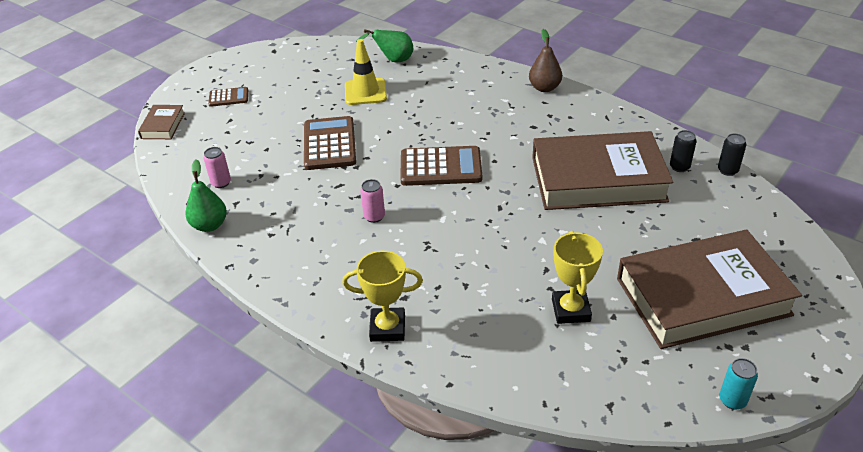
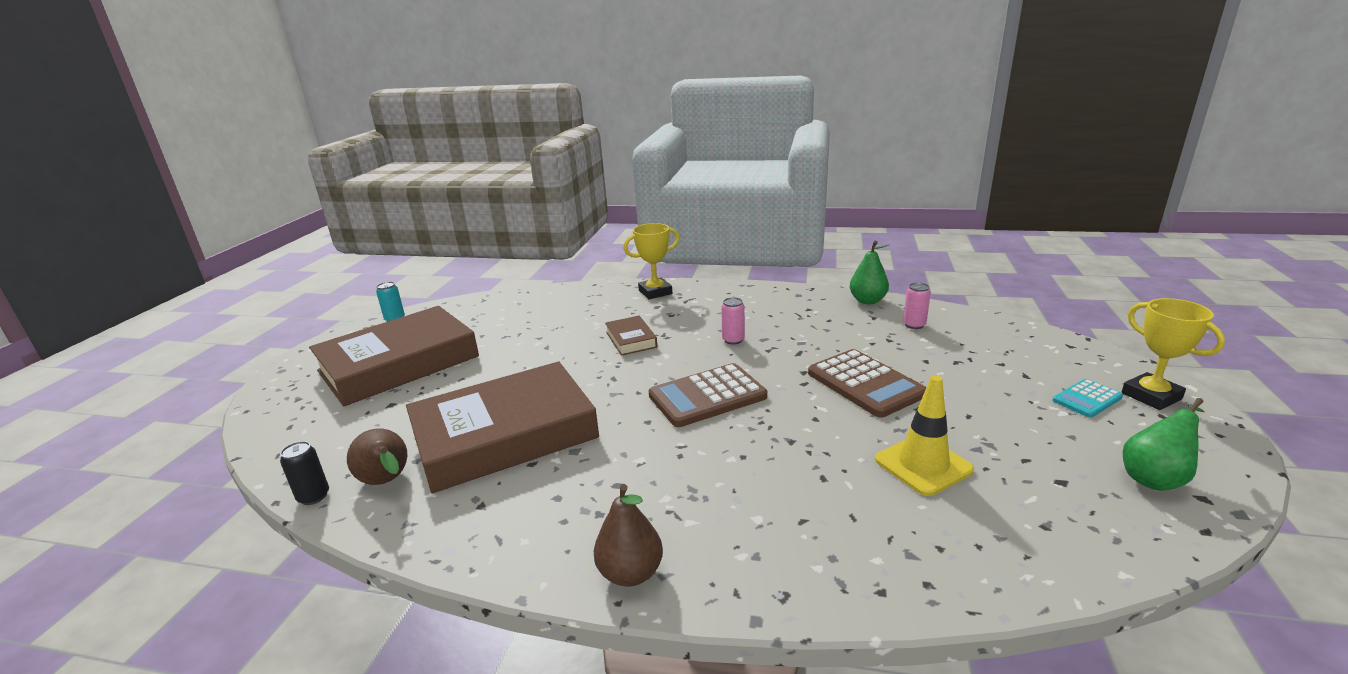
camera: 155 degrees right, 15 degrees down
(163, 125) = (1081, 349): brown book -> brown book (631, 339)
(228, 97) = (1087, 399): brown calculator -> turquoise calculator
(393, 60) = (970, 548): green pear -> green pear (1155, 478)
(571, 310) = (518, 330): yellow trophy -> yellow trophy (1151, 396)
(679, 167) = (387, 482): black can -> brown pear

